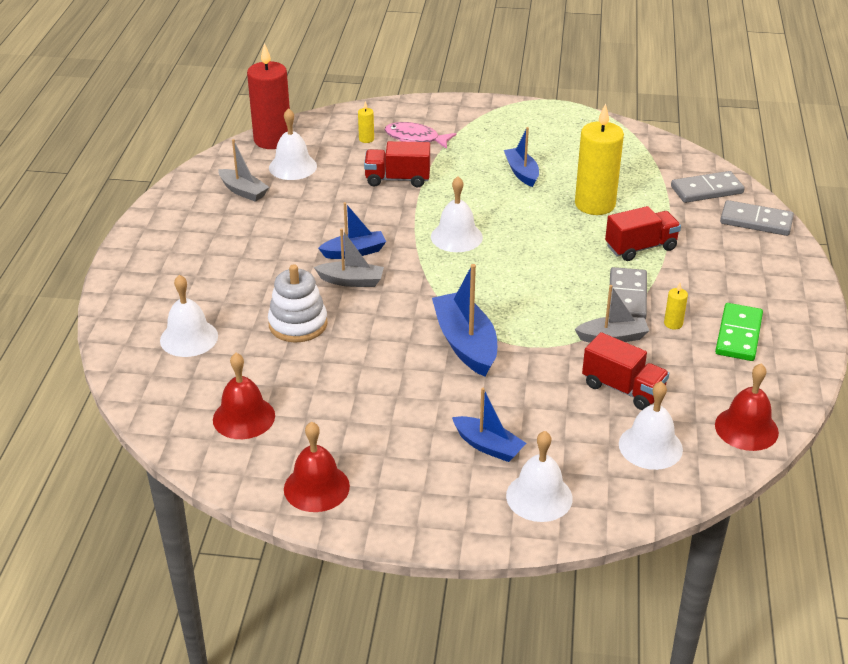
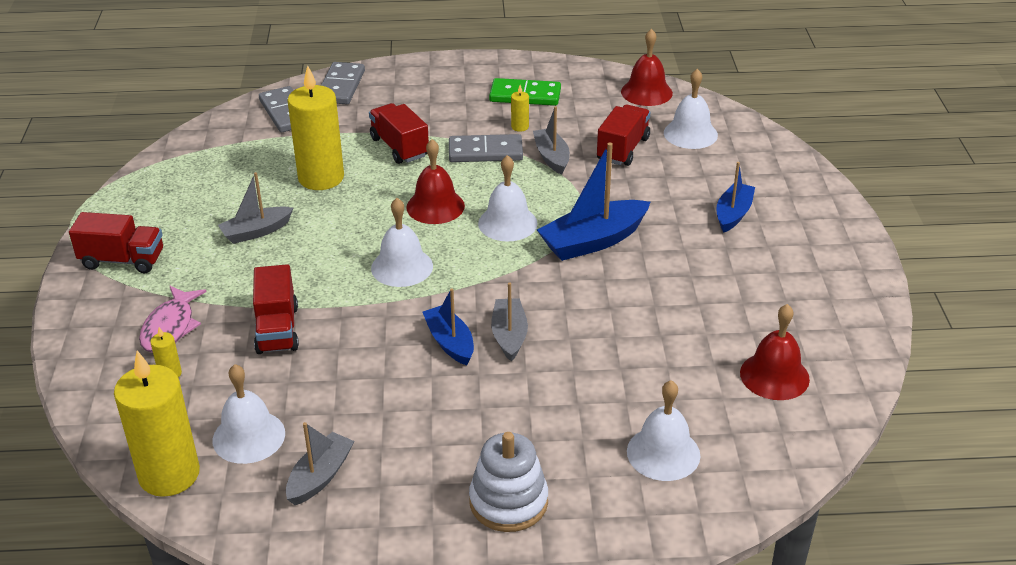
camera: 100 degrees left, 0 degrees up
(272, 140) = (169, 474): red candle -> yellow candle
(298, 324) = (603, 364): white stacking toy -> white stacking toy (508, 502)
(316, 487) = (842, 307): red bell -> red bell (435, 206)
(499, 119) = (123, 260): none -> red truck
(521, 172) = (256, 232): blue boat -> grey boat
(539, 497) = (779, 183): white bell -> white bell (507, 223)

